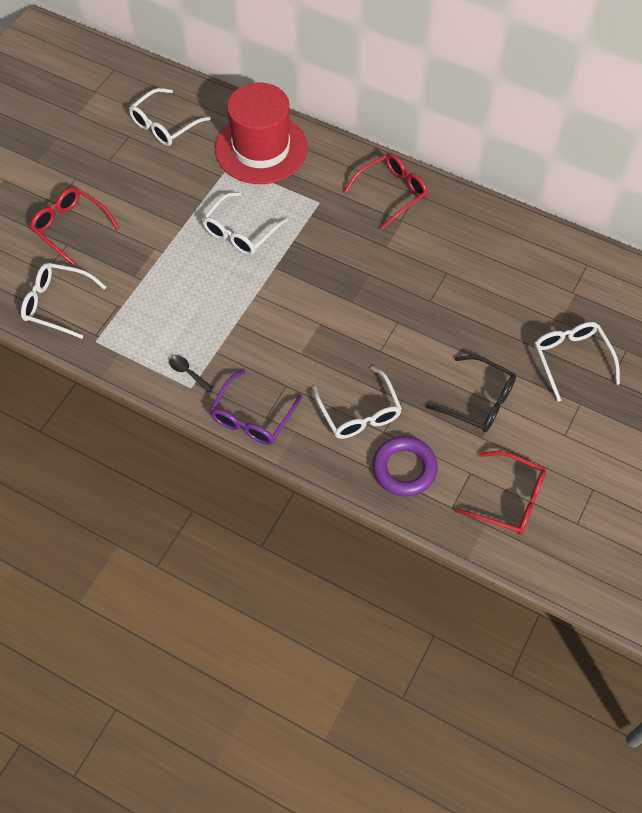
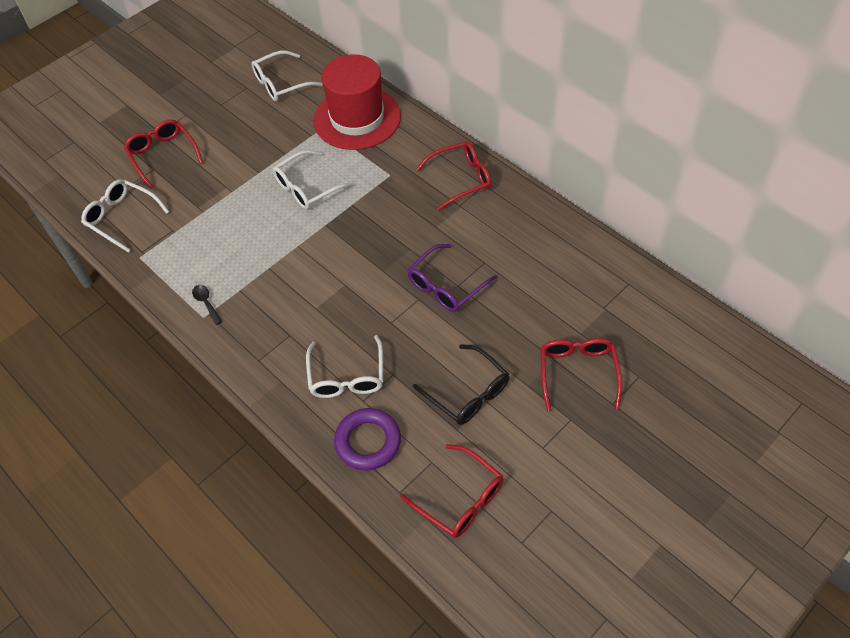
camera: 20 degrees right, 5 degrees down
(252, 417) = (246, 357): purple glasses -> purple glasses (446, 286)
(571, 359) = (577, 373): white glasses -> red glasses

